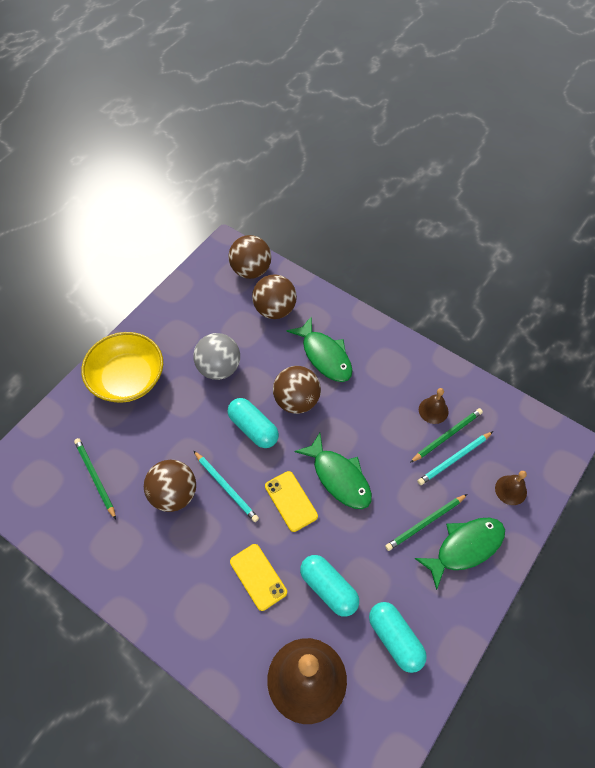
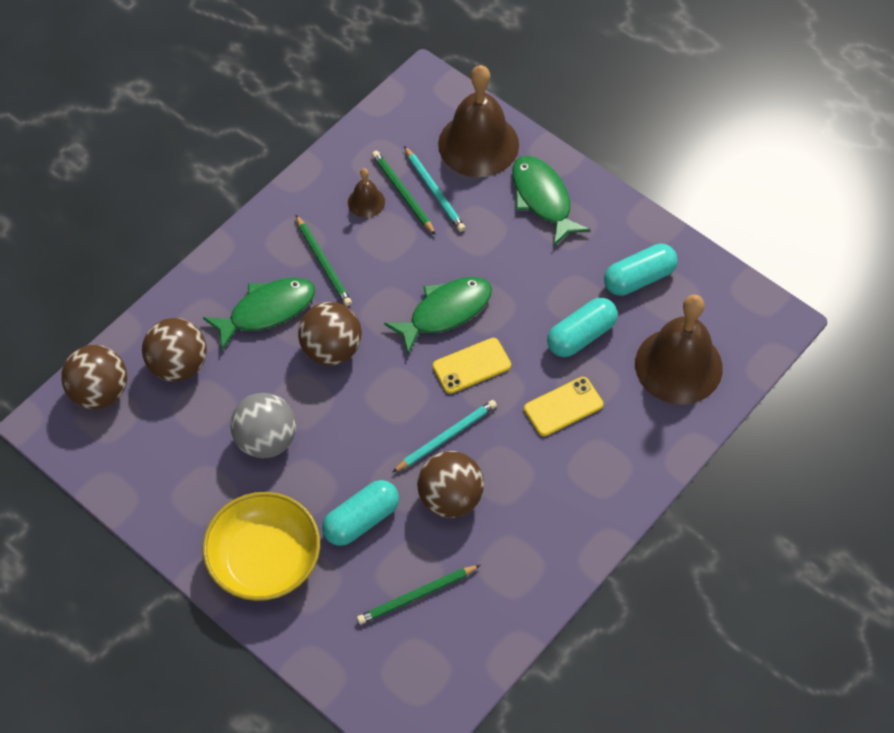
camera: 85 degrees left, 0 degrees up
(253, 428) = (366, 402): turquoise capsule -> turquoise capsule (361, 520)
(425, 523) = (511, 232): green pencil -> green pencil (323, 263)
(511, 490) = (478, 144): brown bell -> brown bell, size x2.20

